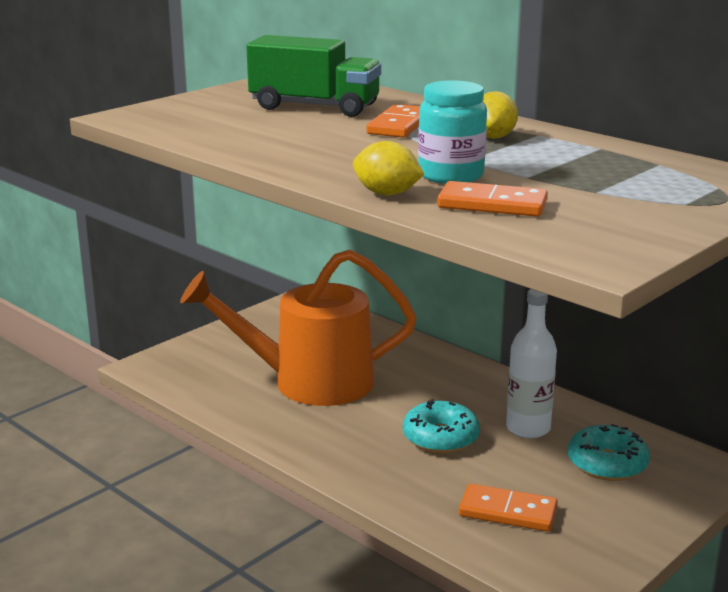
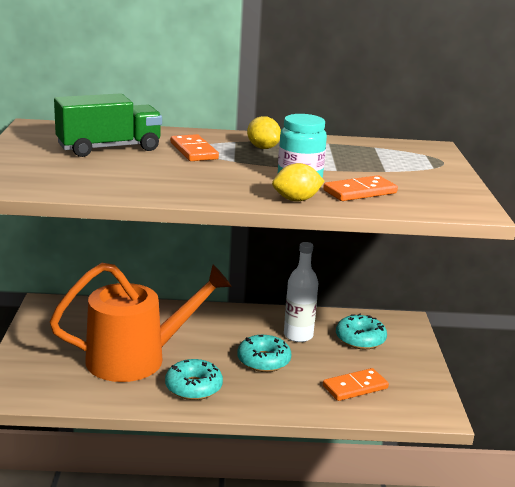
camera: 45 degrees left, 0 degrees up
(309, 382) = (137, 358): orange watering can -> orange watering can turned 150 degrees counterclockwise
(321, 432) = (193, 387): none -> turquoise donut

